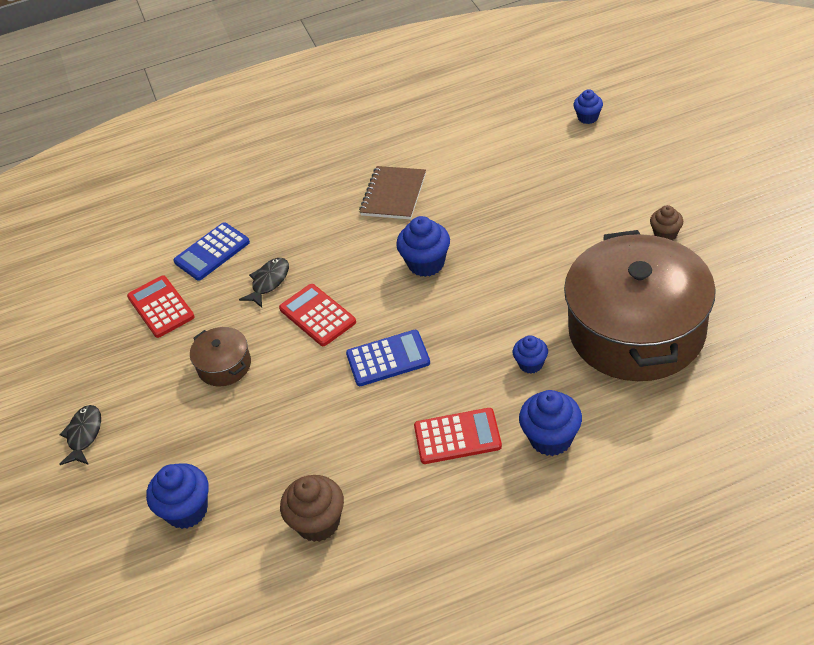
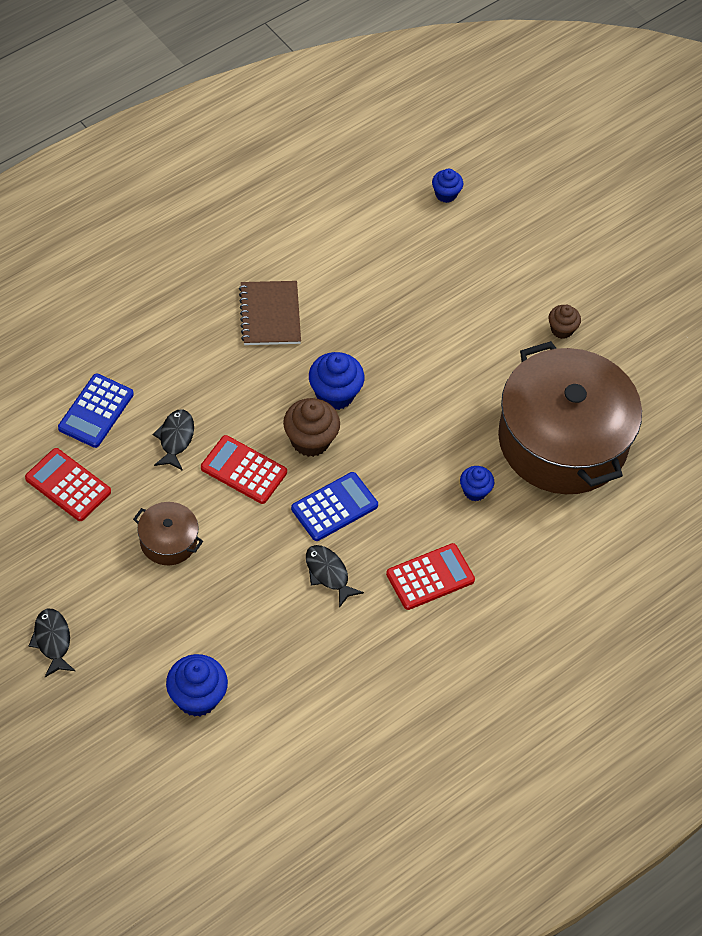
camera: 30 degrees left, 10 degrees up
(318, 523) = (330, 685): brown cupcake -> brown cupcake (310, 440)
(358, 417) = (328, 574): none -> black fish
(551, 438) = (516, 564): blue cupcake -> none

